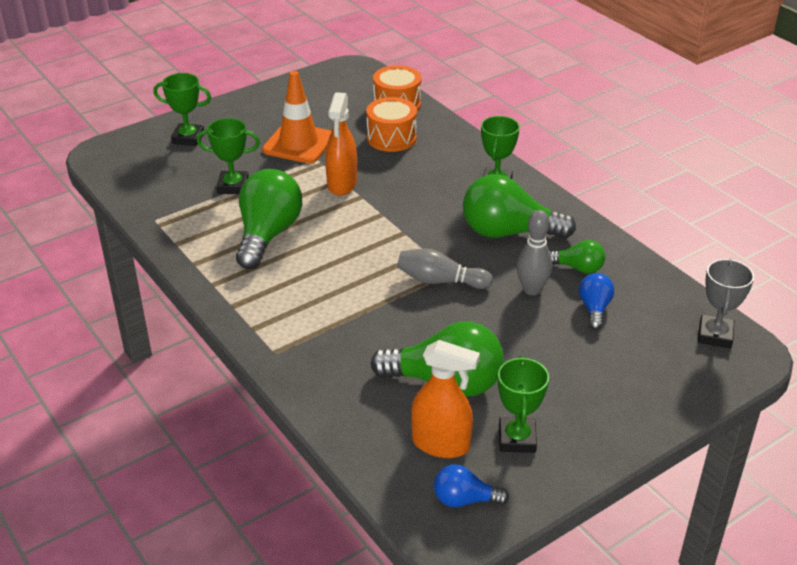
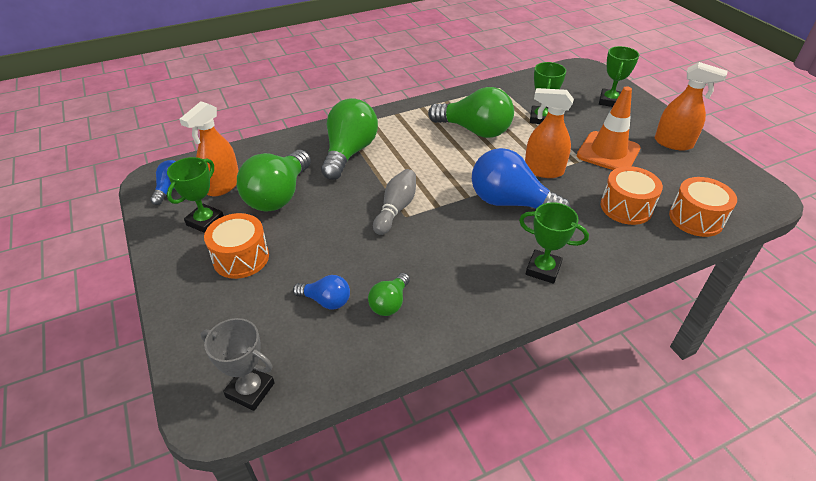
camera: 100 degrees right, 5 degrees up
(274, 105) = (673, 143): none -> orange spray bottle
(405, 204) = (510, 202): none -> blue light bulb
(508, 232) = (457, 263): green light bulb -> green light bulb (349, 152)
(517, 439) = (205, 221): green trophy -> green trophy turned 75 degrees counterclockwise
(532, 289) = (367, 263): grey bowling pin -> none
(564, 387) = (241, 258): none -> orange drum

